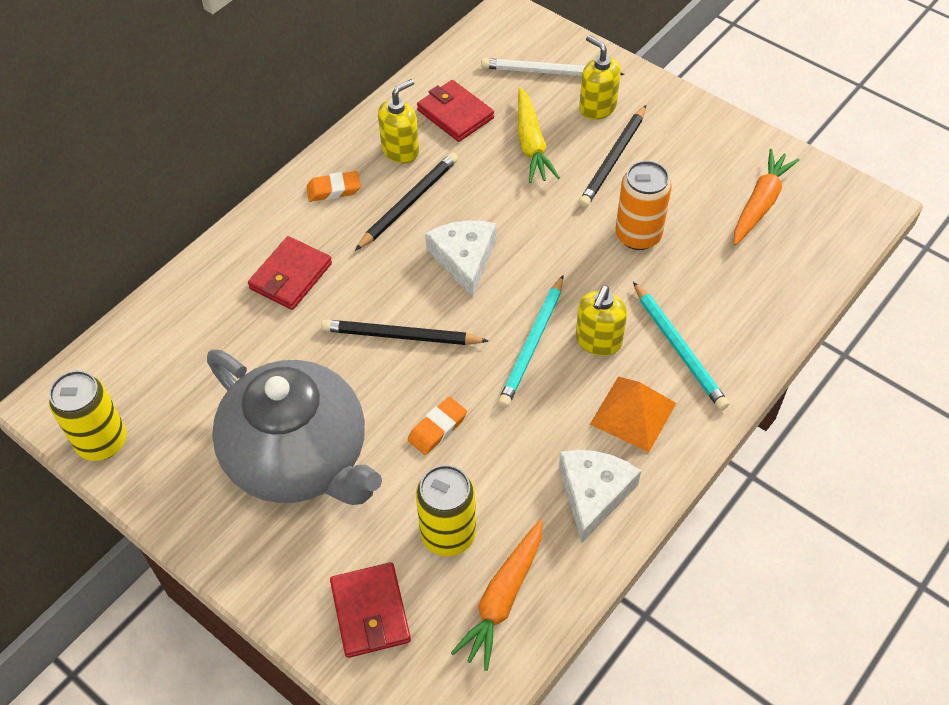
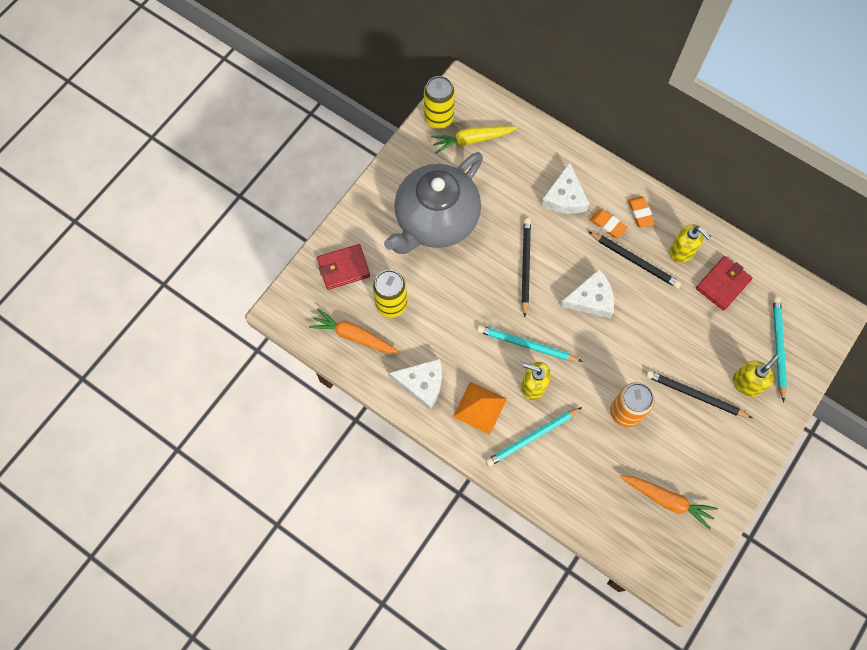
camera: 85 degrees right, 15 degrees up
(291, 276) = (565, 197): red wallet -> white cheese
(437, 428) = (460, 293): orange eraser -> orange eraser (607, 225)
(531, 144) = (701, 338): yellow carrot -> yellow carrot (472, 140)
(549, 72) = (778, 347): white pencil -> turquoise pencil

